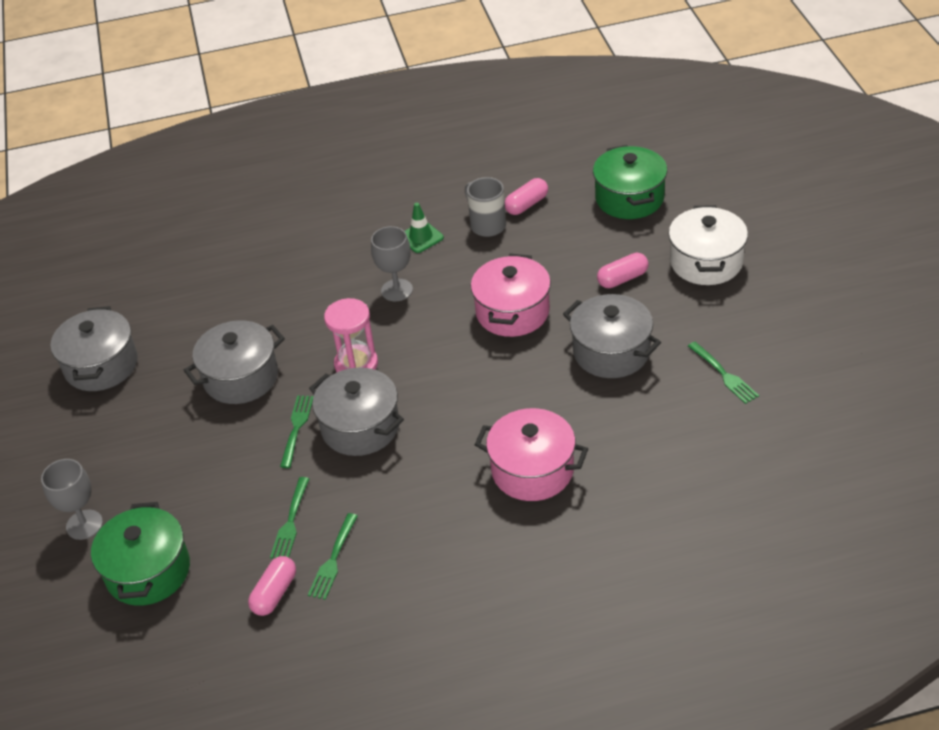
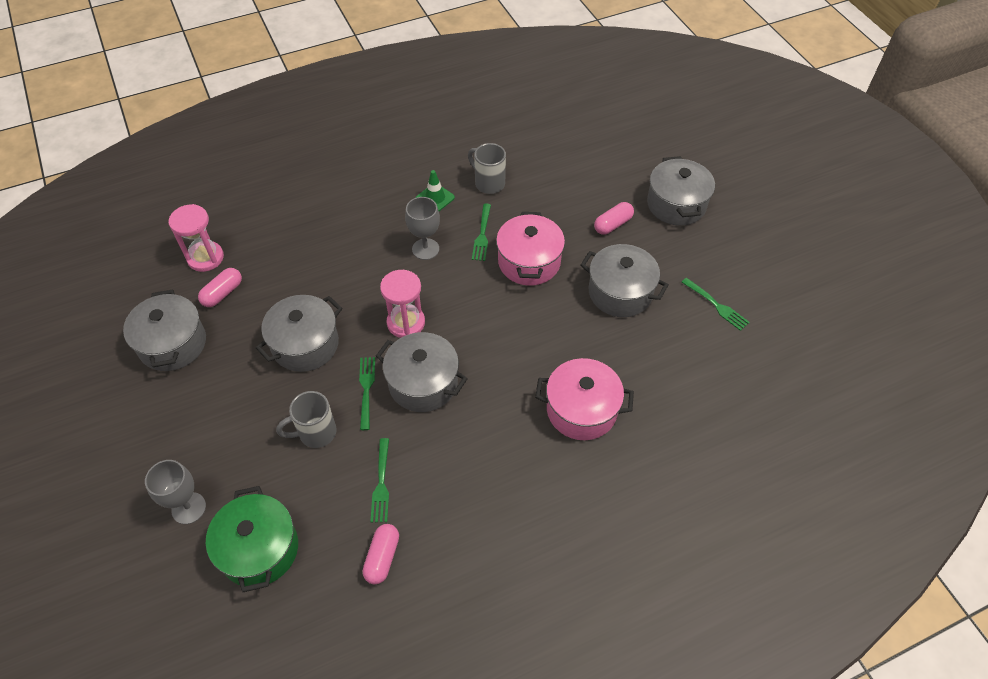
camera: 15 degrees left, 10 degrees up
(153, 282) = (205, 258): none -> pink hourglass
(232, 466) = (315, 433): none -> grey mug
(333, 559) = (428, 516): green fork -> green fork (482, 234)
(526, 204) = (517, 162): pink capsule -> pink capsule (222, 293)
(629, 198) = (600, 151): green pot -> none
(706, 262) = (676, 204): white pot -> grey pot

